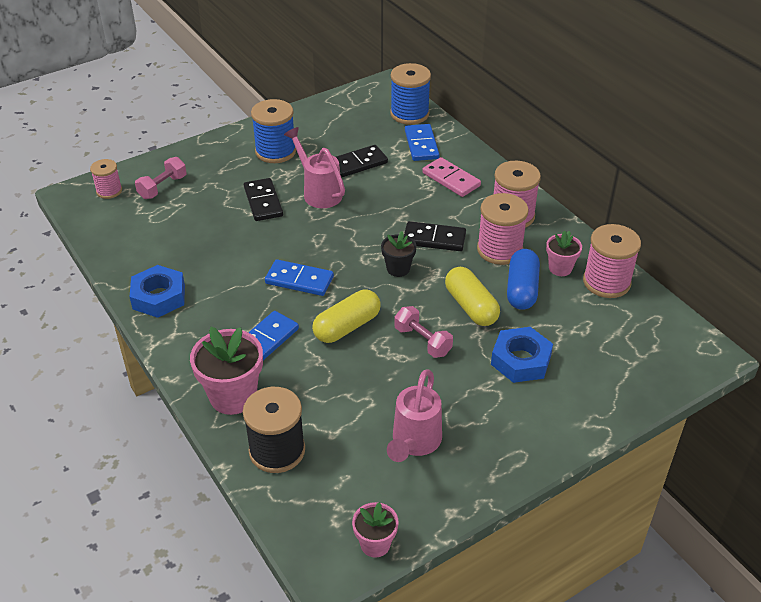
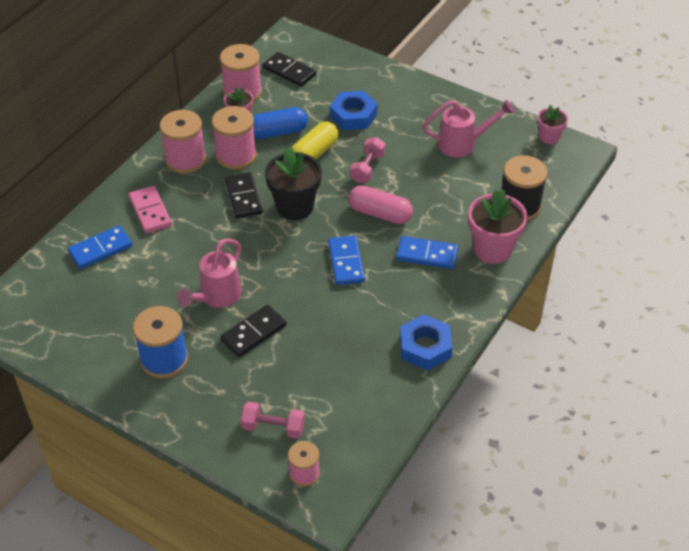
camera: 115 degrees left, 5 degrees up
(347, 327) = (380, 213): yellow capsule -> pink capsule
(357, 164) = (156, 285): black domino -> black domino (289, 71)
(398, 269) = (295, 207): black flower pot -> black flower pot, size x1.76
(409, 114) = (45, 276): blue spool -> none
(451, 179) = (150, 211): pink domino -> pink domino turned 45 degrees counterclockwise

